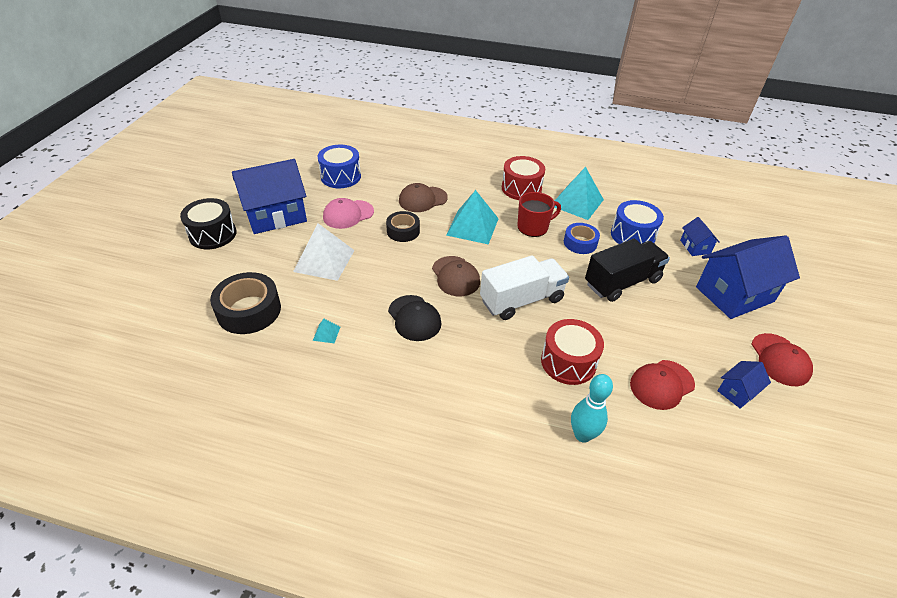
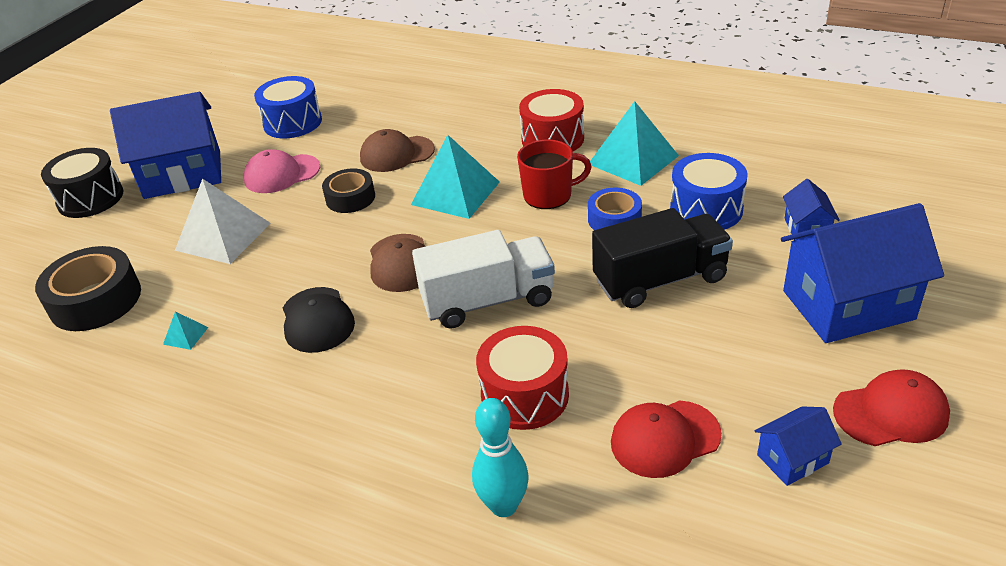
camera: 15 degrees right, 5 degrees down
(780, 360) = (891, 412): red cap -> red cap turned 105 degrees counterclockwise

